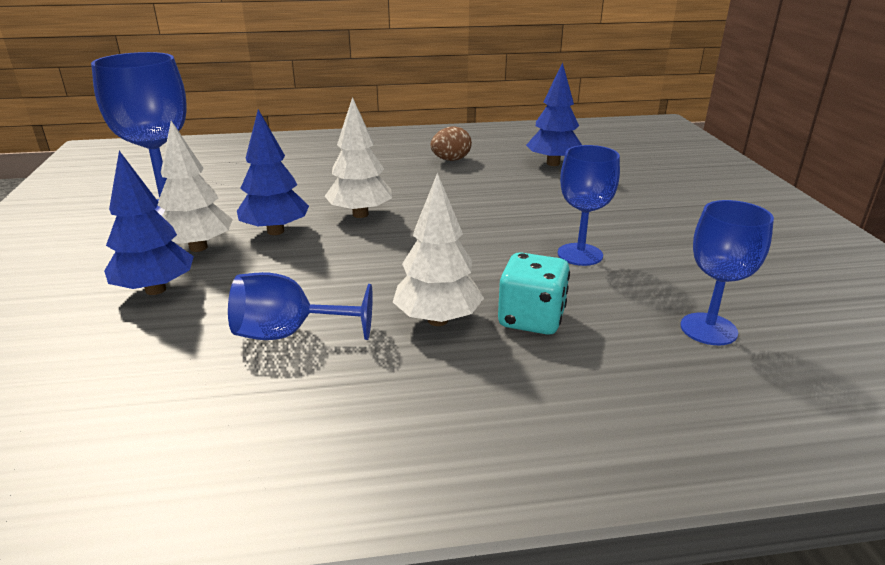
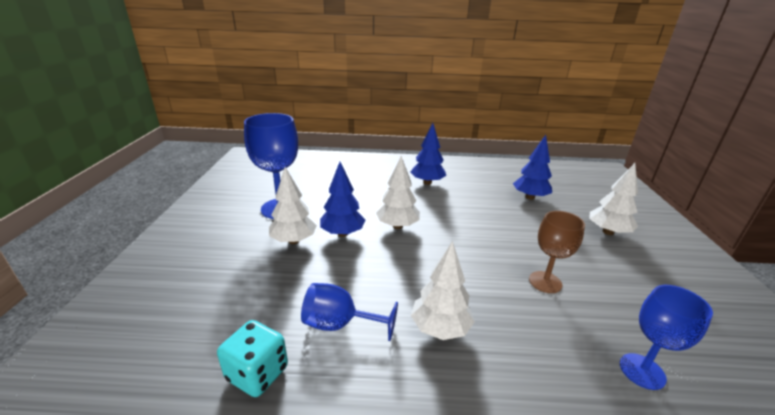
camera: 10 degrees right, 0 degrees up
(155, 289) = (263, 272): blue tree -> blue tree (427, 182)
(451, 160) = (461, 186): brown egg -> none
(531, 319) = (506, 338): turquoise dice -> turquoise dice (257, 373)
(580, 254) = (545, 282): blue goblet -> brown goblet
(662, 192) = (608, 232): none -> white tree

